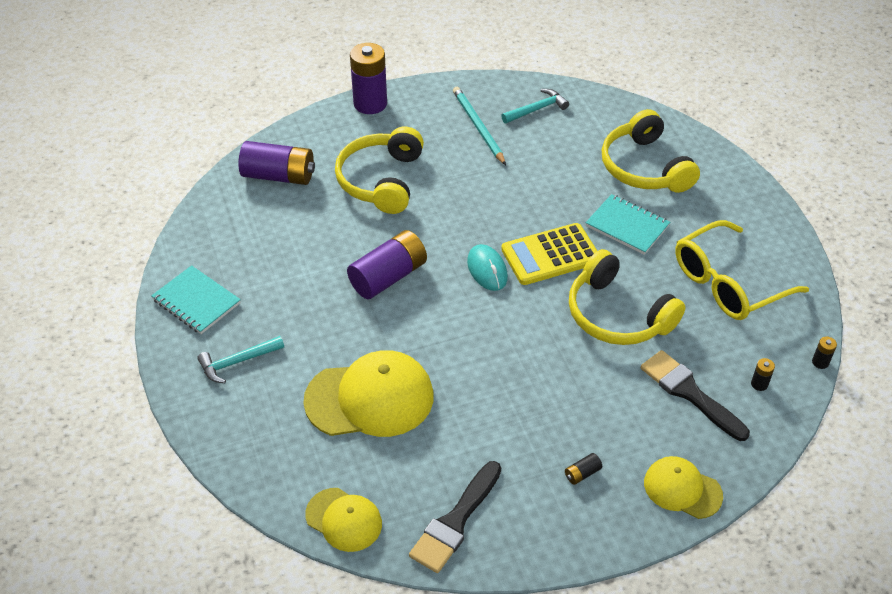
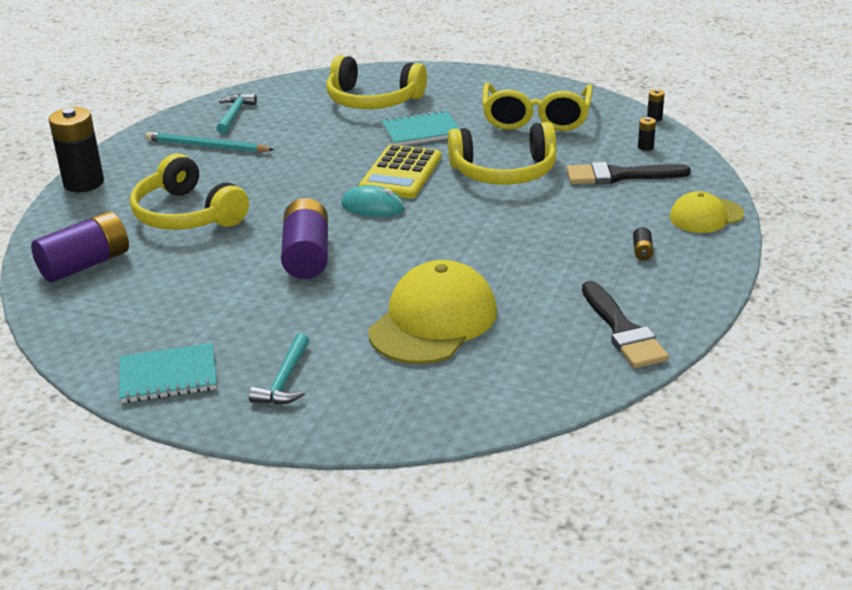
camera: 50 degrees left, 15 degrees down
(344, 520) = (553, 390): yellow cap -> none
(370, 104) = (84, 183): purple battery -> black battery

